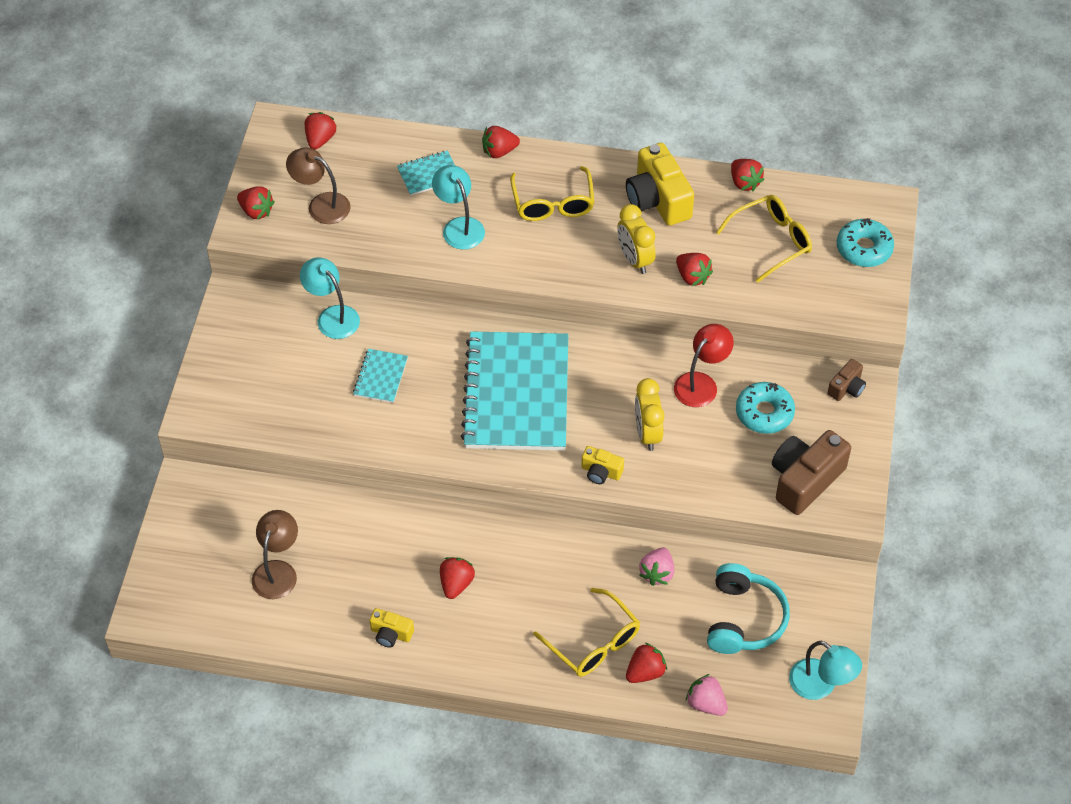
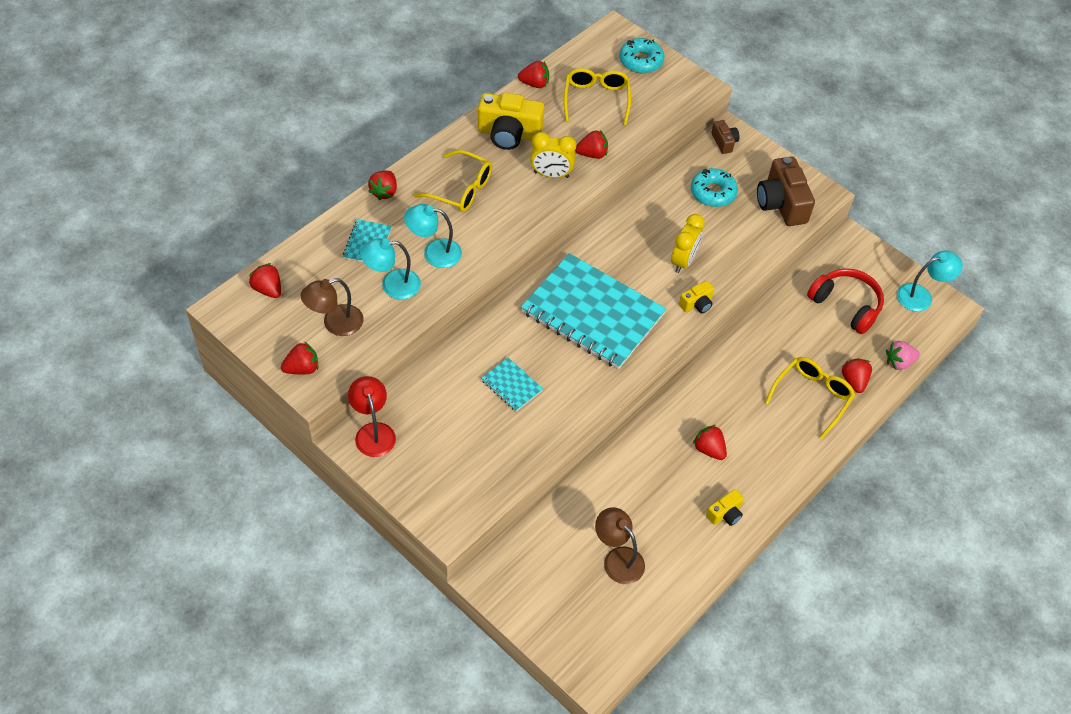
camera: 60 degrees left, 0 degrees up
(332, 316) = (428, 385): turquoise lamp -> turquoise lamp (392, 285)
(594, 643) = (812, 396): yellow glasses -> yellow glasses turned 45 degrees counterclockwise
(647, 433) = (683, 261): yellow clock -> yellow clock turned 90 degrees counterclockwise
(657, 573) = (779, 330): pink strawberry -> none
(701, 383) = (663, 210): red lamp -> red lamp (373, 432)
(744, 619) = (846, 305): turquoise headphones -> red headphones

